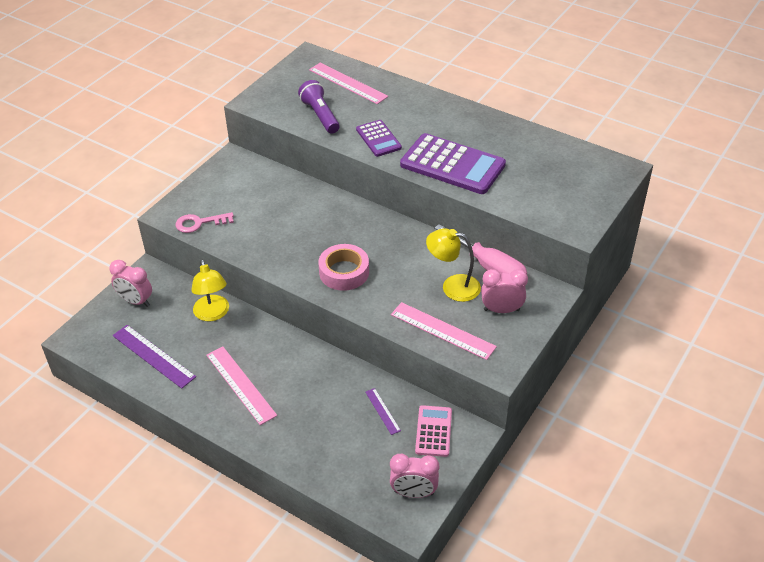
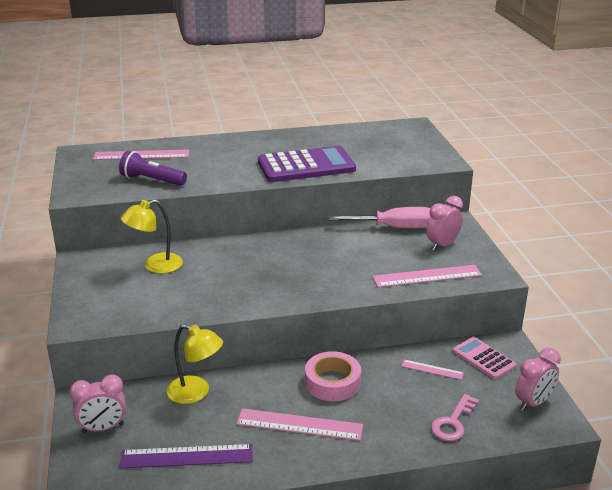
camera: 45 degrees left, 15 degrees down
(199, 223) = (119, 315): pink key -> pink key (453, 422)
(344, 272) = (300, 282): pink tape -> pink tape (332, 382)
(378, 139) = (225, 174): purple calculator -> none
(382, 411) = (432, 369): purple ruler -> pink ruler
(453, 286) = (390, 249): yellow lamp -> yellow lamp (155, 266)

